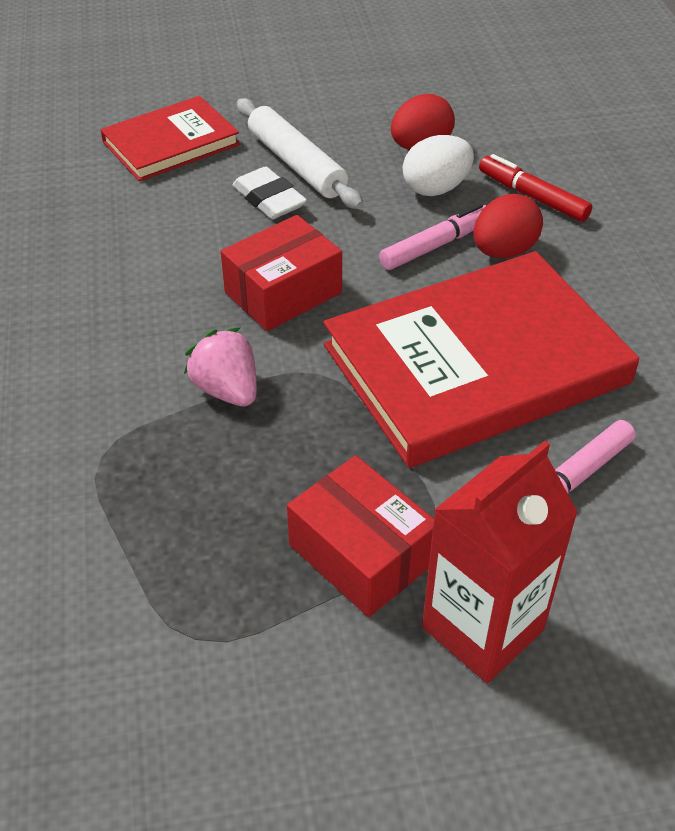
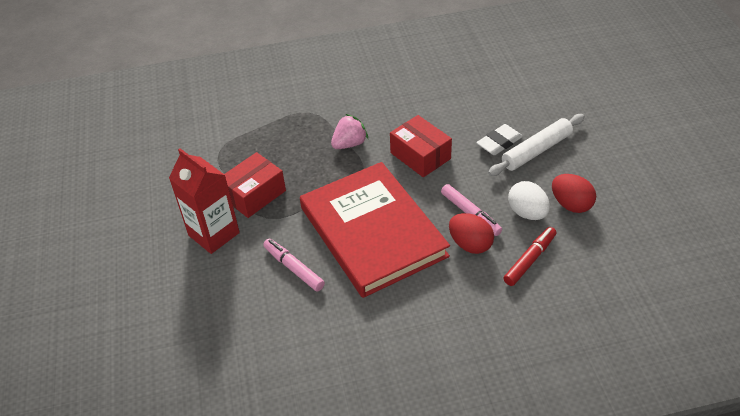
camera: 90 degrees right, 0 degrees up
(171, 143) = (543, 99): red book -> none

